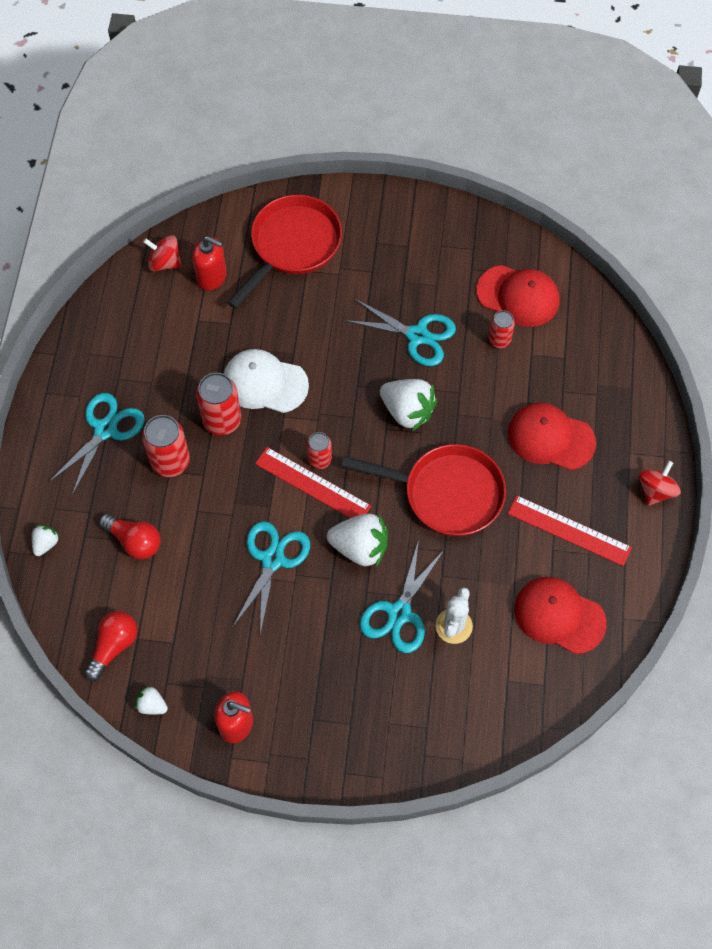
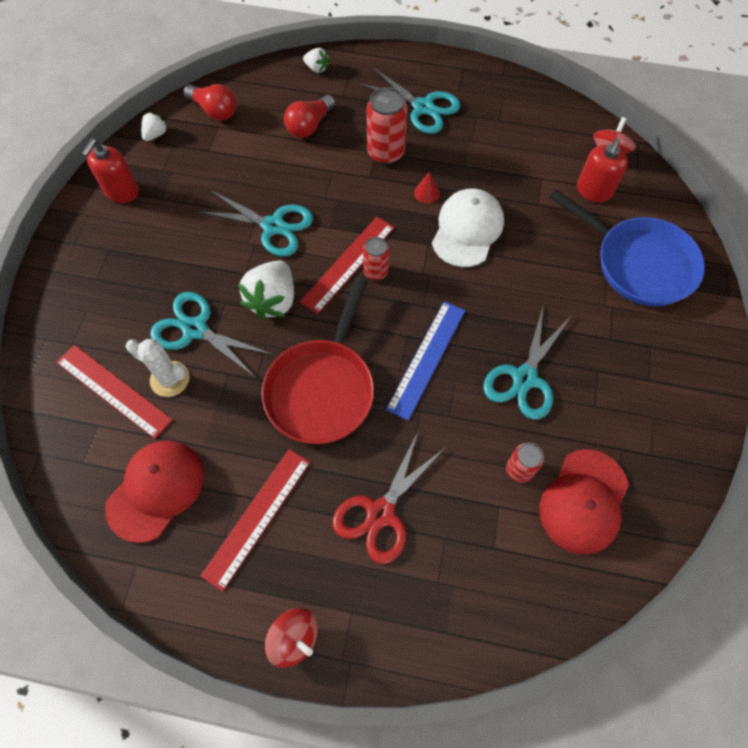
camera: 95 degrees right, 0 degrees up
(222, 420) = (426, 193): red can -> red cone
(292, 246) = (638, 263): red pan -> blue pan
(407, 411) = (427, 358): white strawberry -> blue ruler
(471, 675) = (113, 390): none -> red ruler
(550, 438) = (380, 513): red cap -> red scissors

